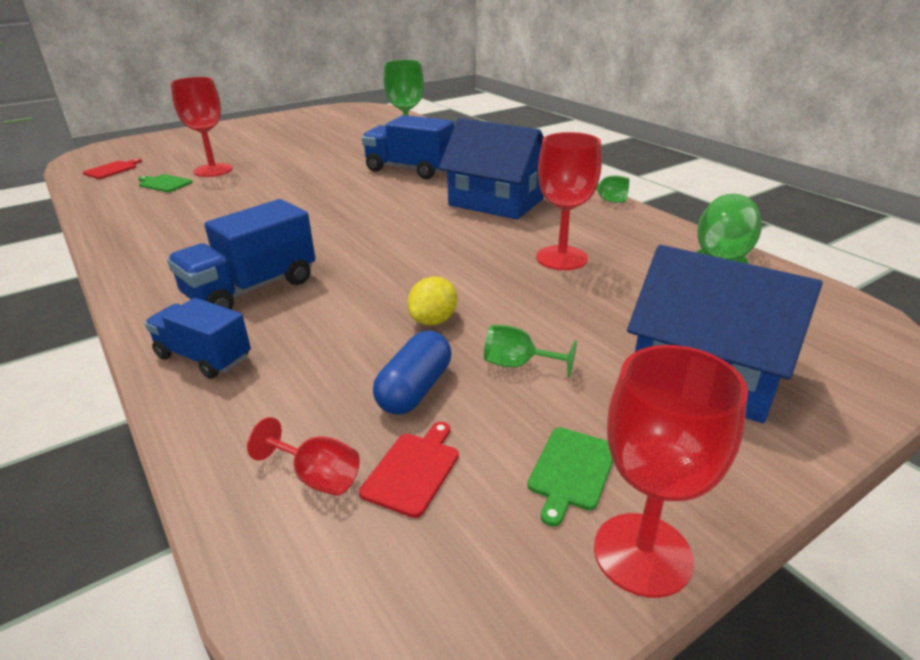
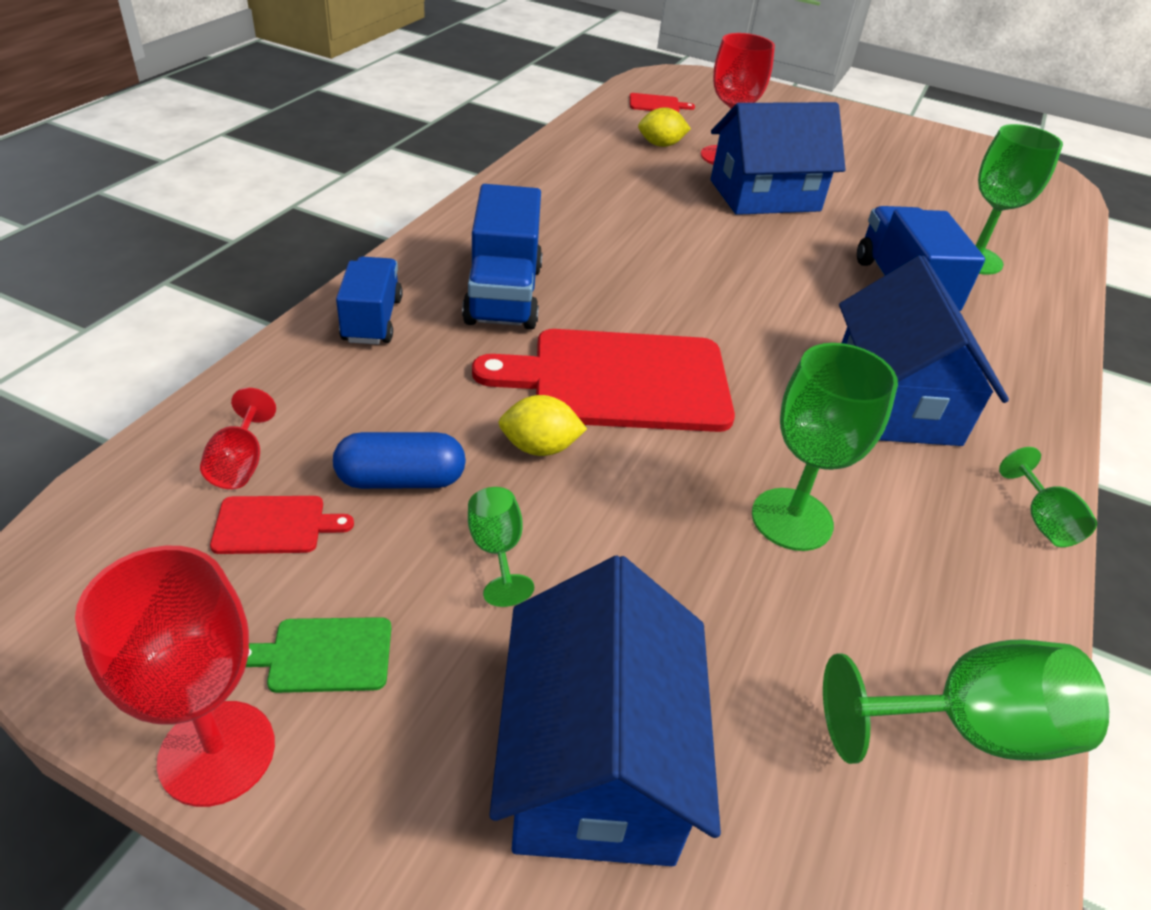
camera: 55 degrees right, 10 degrees up
(164, 183) = (661, 145): green cutting board -> yellow lemon
(251, 289) = (504, 295): blue truck -> blue truck turned 105 degrees counterclockwise
(273, 173) = (764, 195): none -> blue house
(397, 272) = (620, 381): none -> red cutting board
(561, 258) = (792, 519): red goblet -> green goblet

